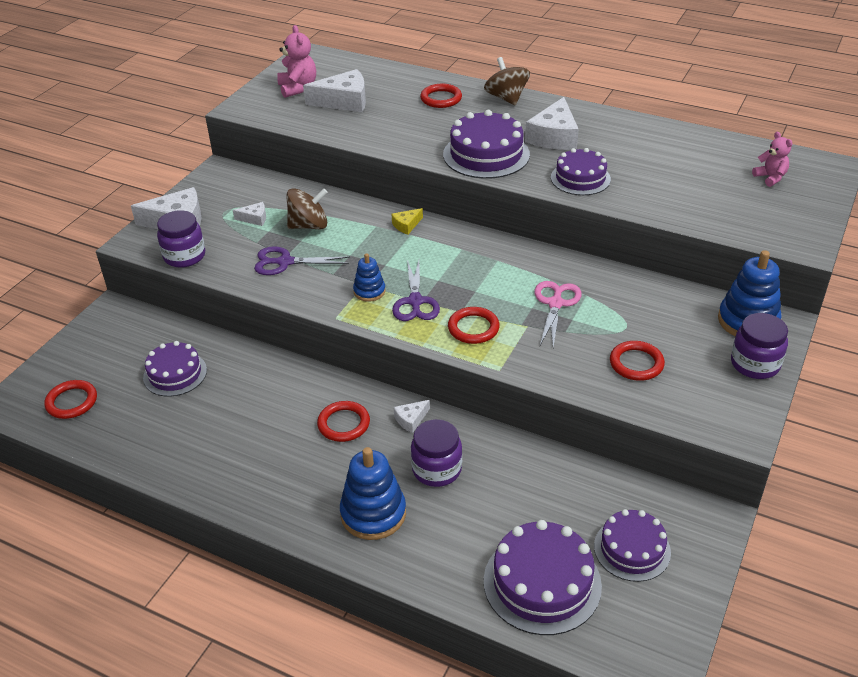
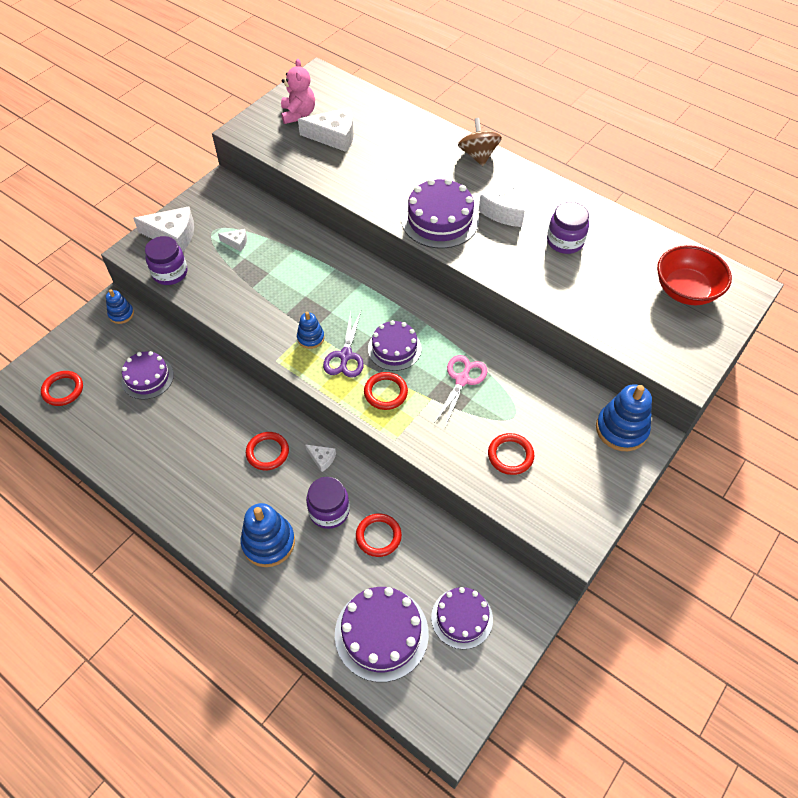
camera: 10 degrees right, 15 degrees up
(125, 318) = (121, 314): none -> blue stacking toy
(285, 262) = (250, 294): purple scissors -> none
(309, 225) = (279, 258): brown spinning top -> none
(406, 225) = (361, 272): yellow cheese -> none
(411, 419) = (322, 459): white cheese -> white cheese turned 120 degrees counterclockwise
(441, 99) = (419, 147): red ring -> red ring (378, 536)
(580, 178) = (514, 262): purple cake -> purple cake (394, 348)
(755, 364) = (611, 475): purple jar -> purple jar (565, 241)
(770, 177) = (685, 290): pink teddy bear -> red bowl

